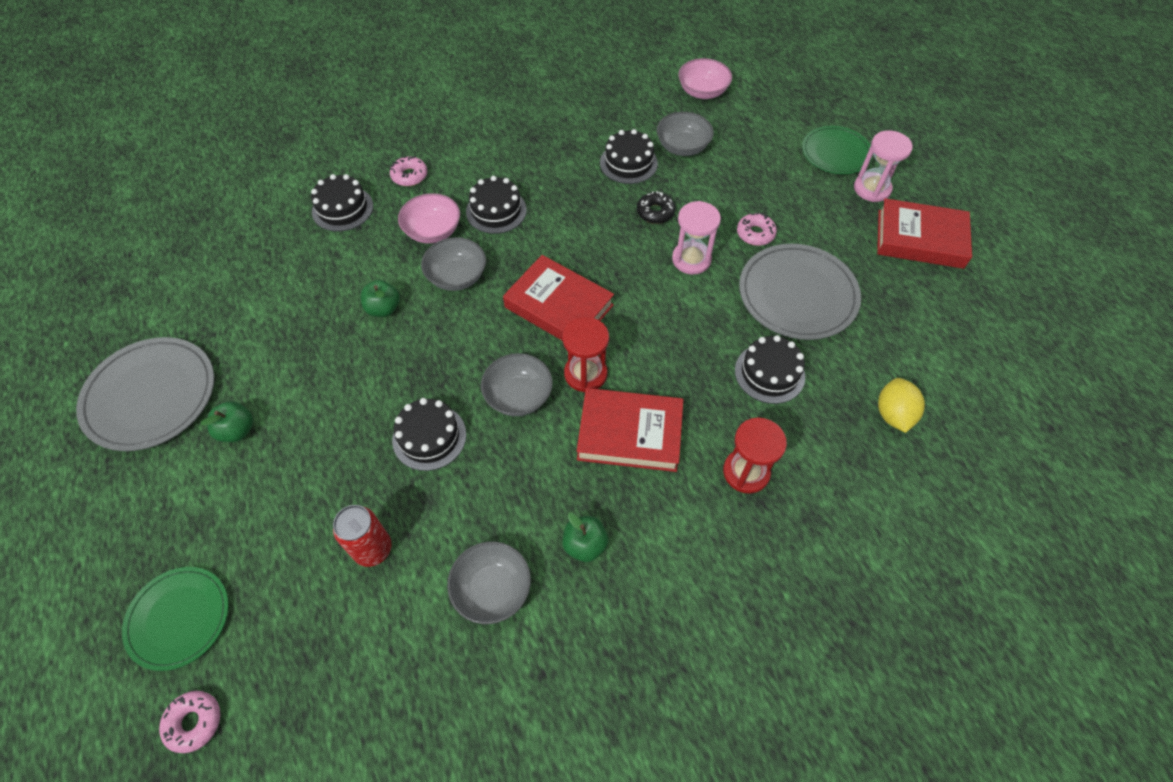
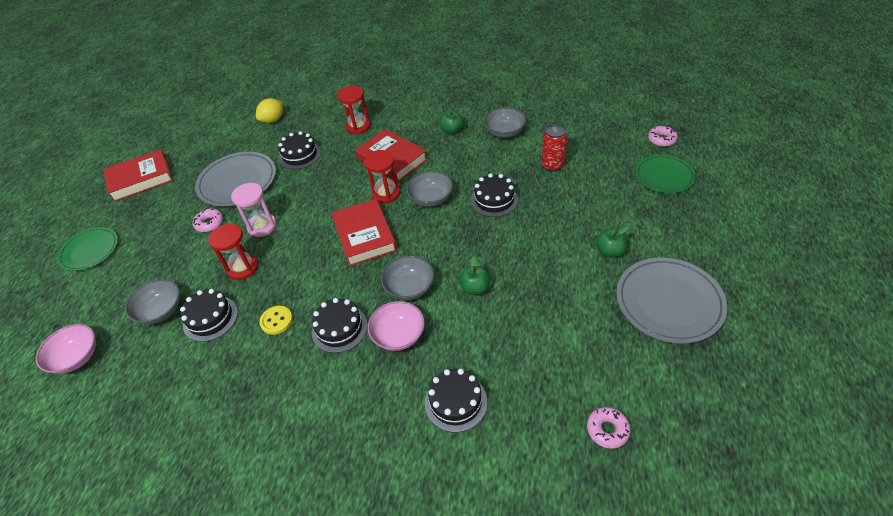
camera: 140 degrees left, 10 degrees down
(409, 176) = (376, 407): pink donut -> pink donut (607, 430)
(563, 189) = (276, 321): none -> yellow button
(655, 212) = (243, 268): black donut -> red hourglass
(872, 189) = (113, 217): pink hourglass -> none
(920, 239) = (141, 179): red book -> red book turned 75 degrees counterclockwise

